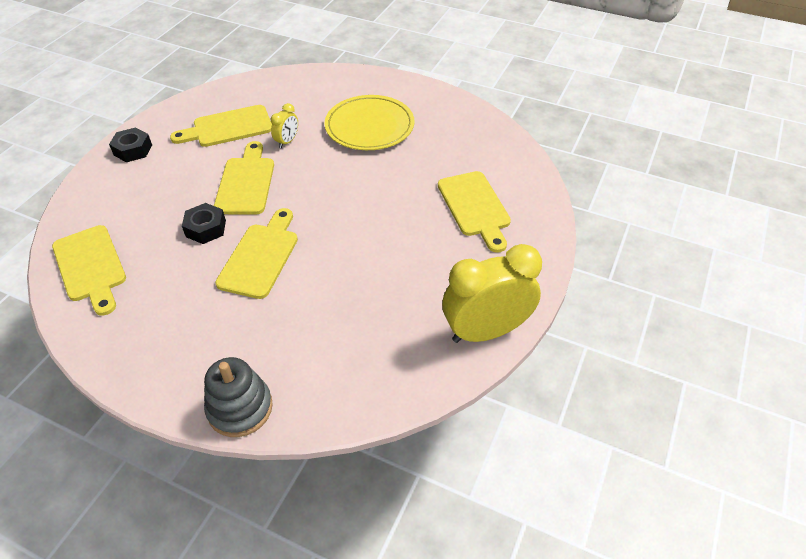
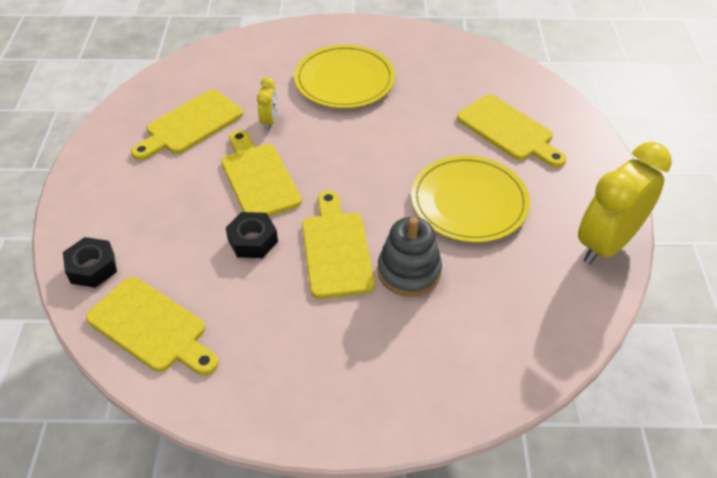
camera: 25 degrees left, 0 degrees up
(133, 150) = (96, 182): black nut -> black nut (92, 268)
(240, 408) = (436, 408): grey stacking toy -> grey stacking toy (409, 271)
(394, 255) = (469, 202): none -> yellow plate

